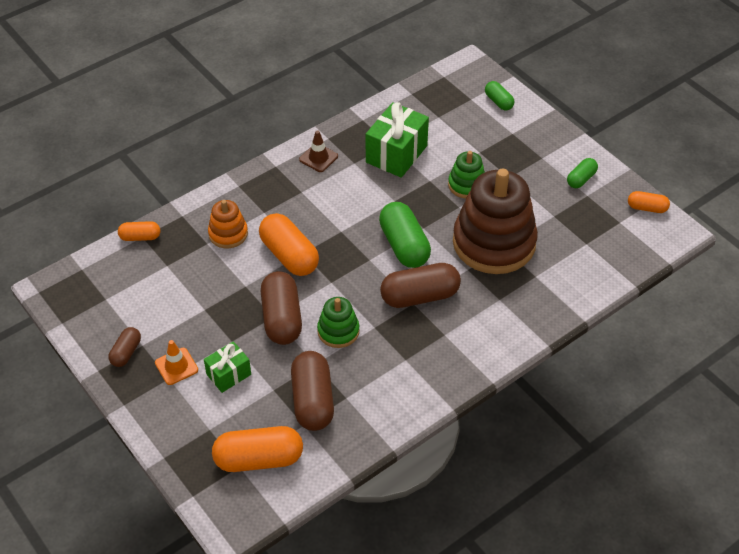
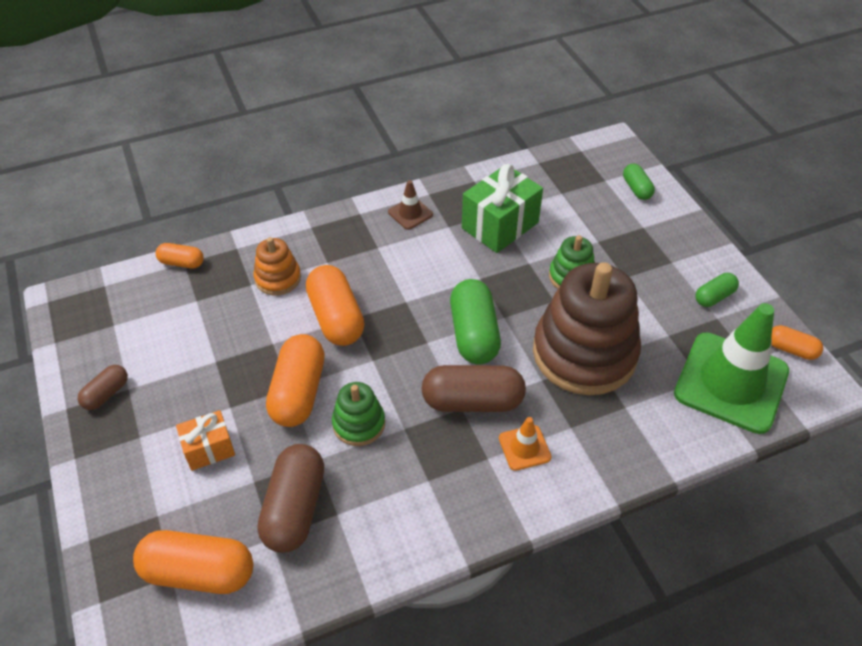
camera: 15 degrees right, 0 degrees up
(176, 366) = (154, 424): orange traffic cone -> orange traffic cone (524, 448)
(228, 374) = (209, 449): green gift -> orange gift
(282, 318) = (298, 392): brown capsule -> orange capsule
(608, 242) = (731, 382): none -> green traffic cone

